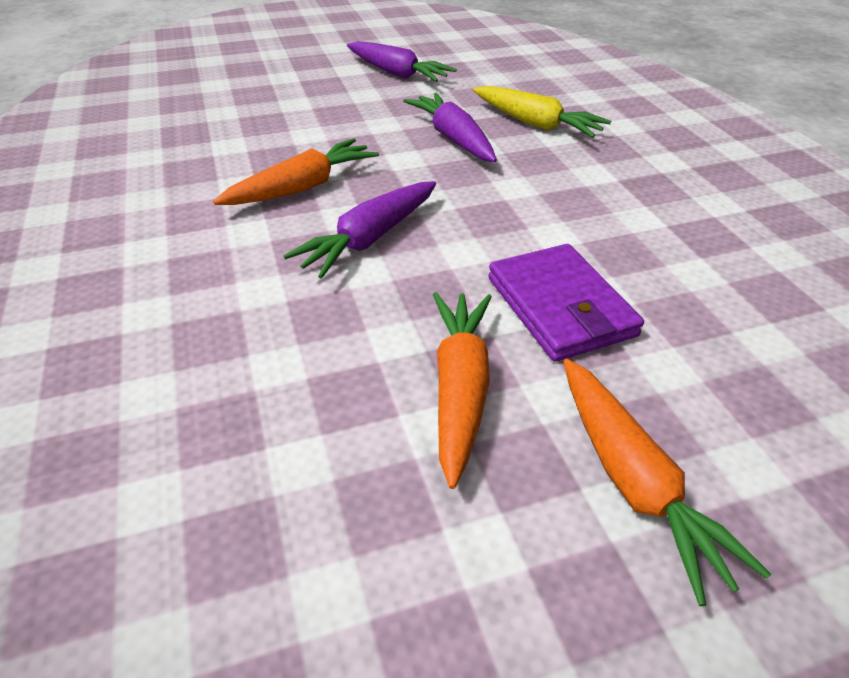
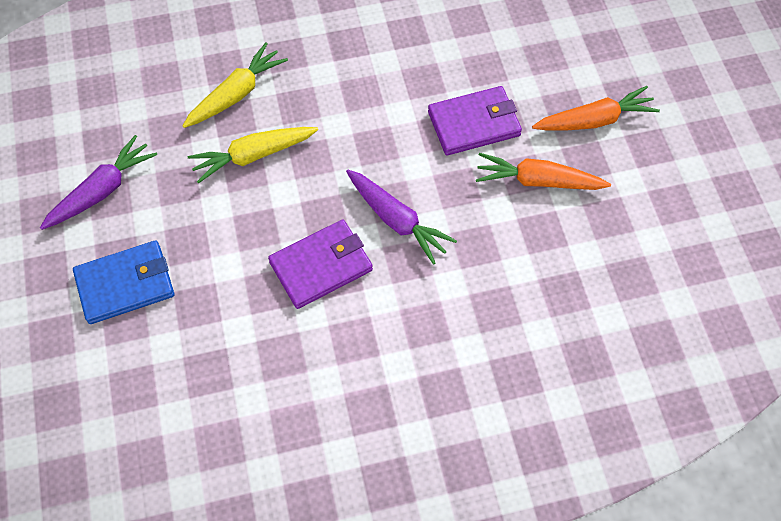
camera: 85 degrees left, 20 degrees up
(293, 90) = (125, 284): none -> blue wallet
(302, 187) = (321, 266): orange carrot -> purple wallet
(453, 138) = (253, 156): purple carrot -> yellow carrot

